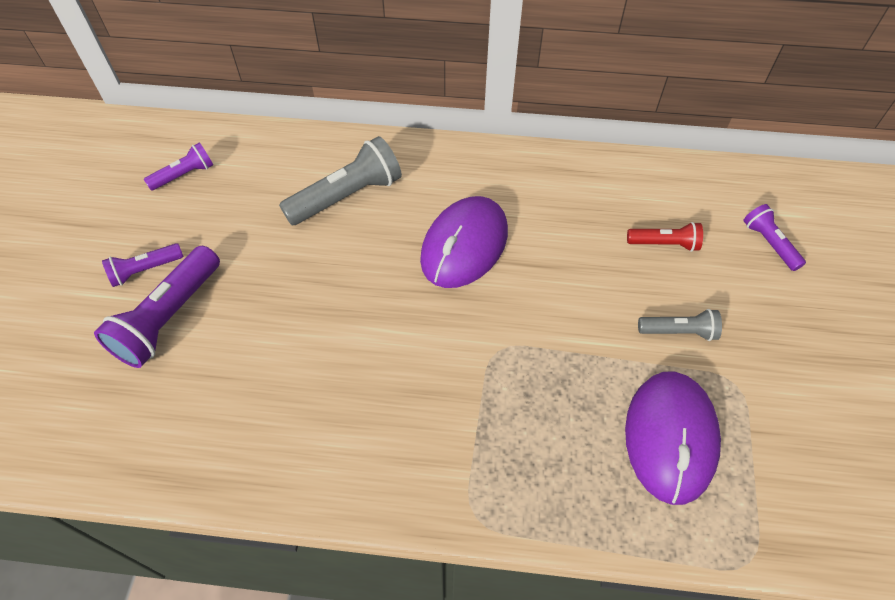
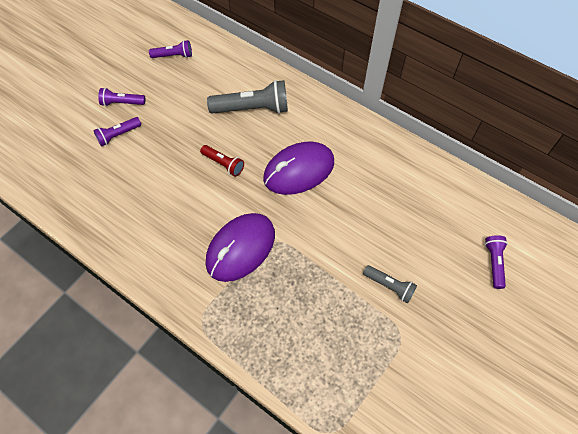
camera: 30 degrees right, 5 degrees up
(169, 317) = (118, 135): purple flashlight -> purple flashlight, size x0.56
(664, 244) = (422, 229): red flashlight -> red flashlight (223, 164)
(670, 437) = (337, 342): purple mouse -> purple mouse (240, 248)

